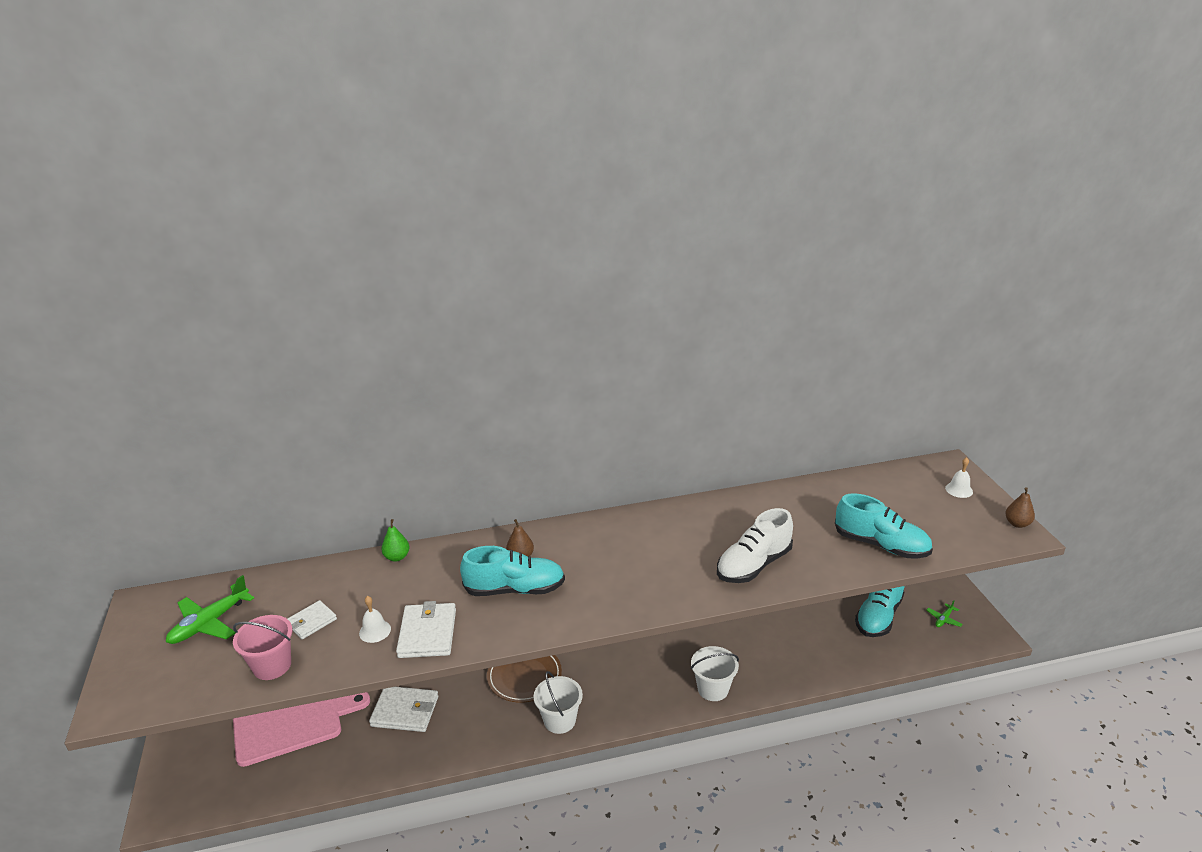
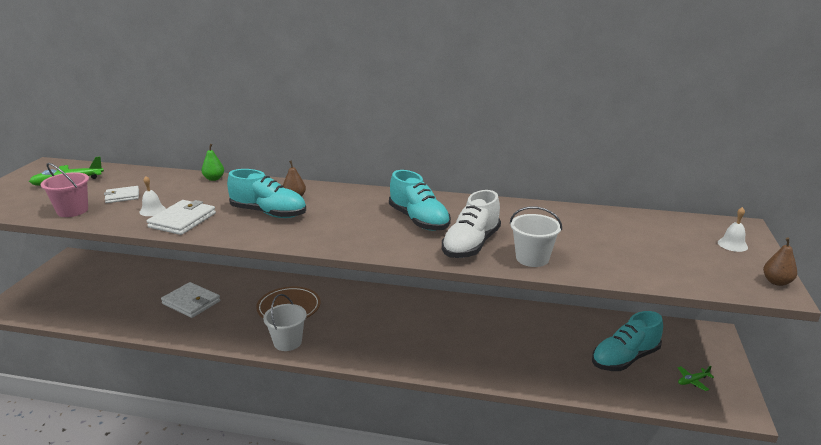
camera: 25 degrees right, 5 degrees down
(293, 722) = (120, 286): pink cutting board -> none
(713, 689) = (425, 362): white bucket -> white bucket (532, 258)
(753, 565) = (471, 245): white shoe -> white shoe turned 45 degrees counterclockwise
(881, 545) = (607, 261): turquoise shoe -> turquoise shoe (419, 220)

